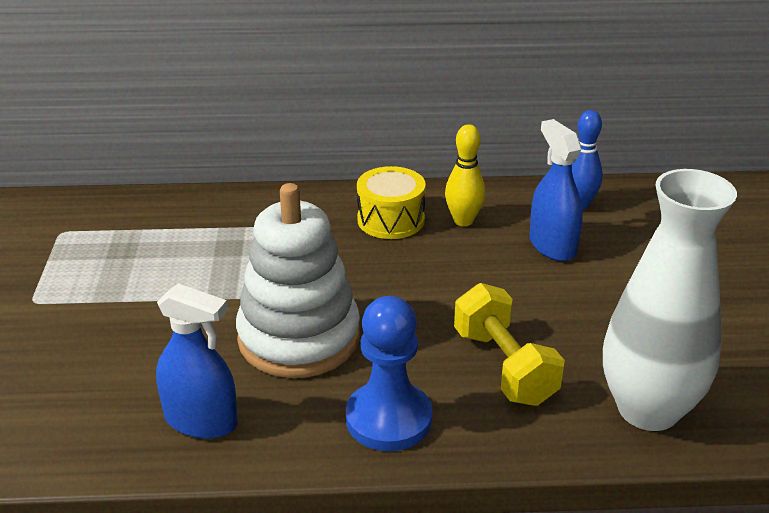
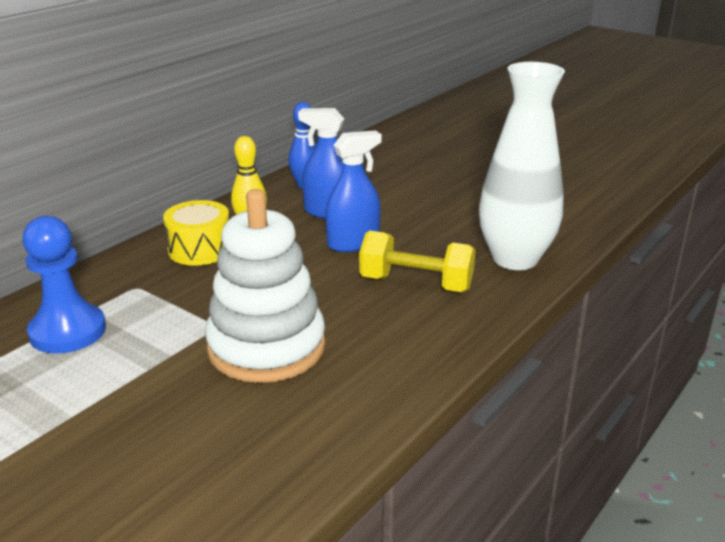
camera: 50 degrees left, 5 degrees down
(201, 420) = (292, 436): blue spray bottle -> blue spray bottle (353, 243)
(388, 419) = (406, 350): blue pawn -> blue pawn (68, 331)

